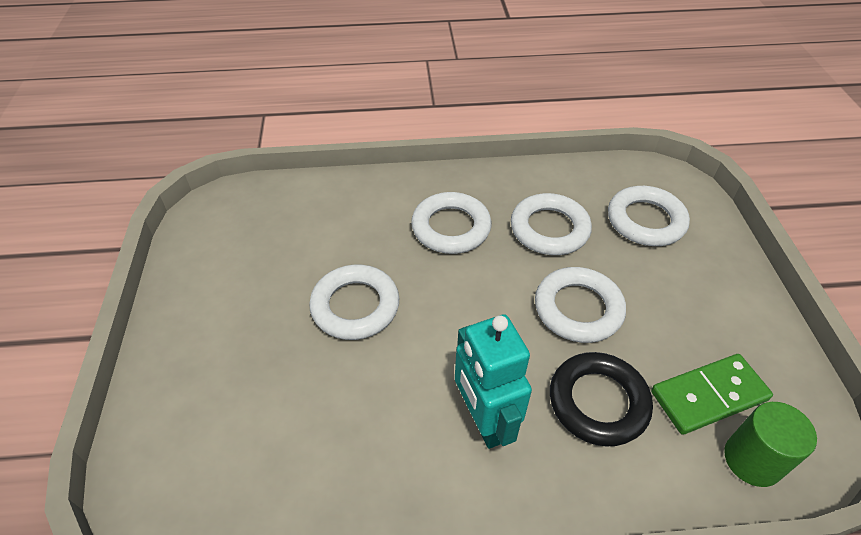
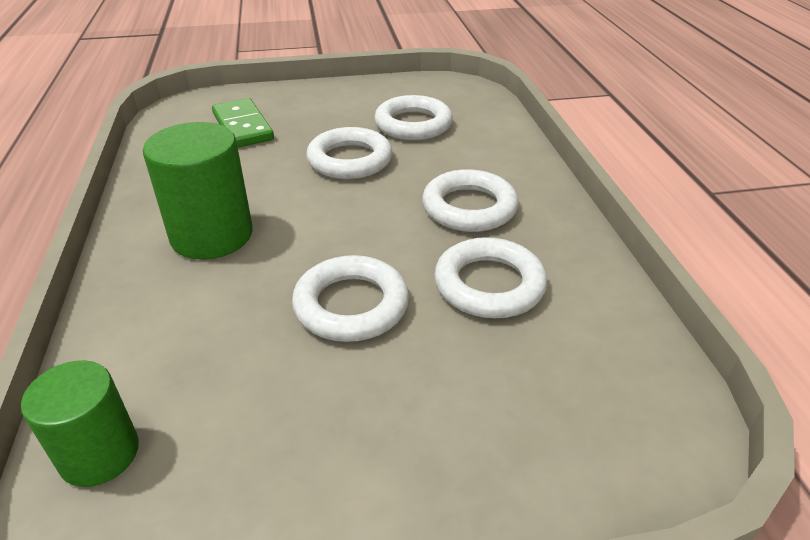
camera: 85 degrees right, 10 degrees down
(484, 421) = (212, 235): turquoise robot -> green cylinder
(598, 402) = (216, 314): black ring -> none
(645, 221) = (539, 392): white ring -> white ring (413, 124)
(708, 395) = (204, 422): green domino -> green domino (243, 127)

